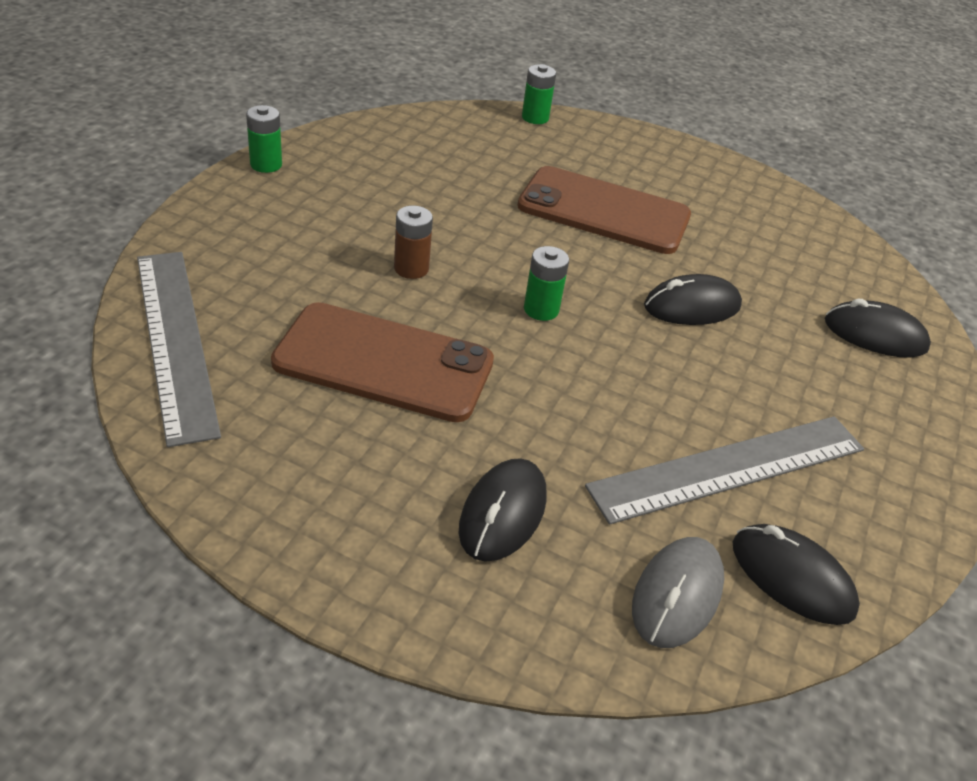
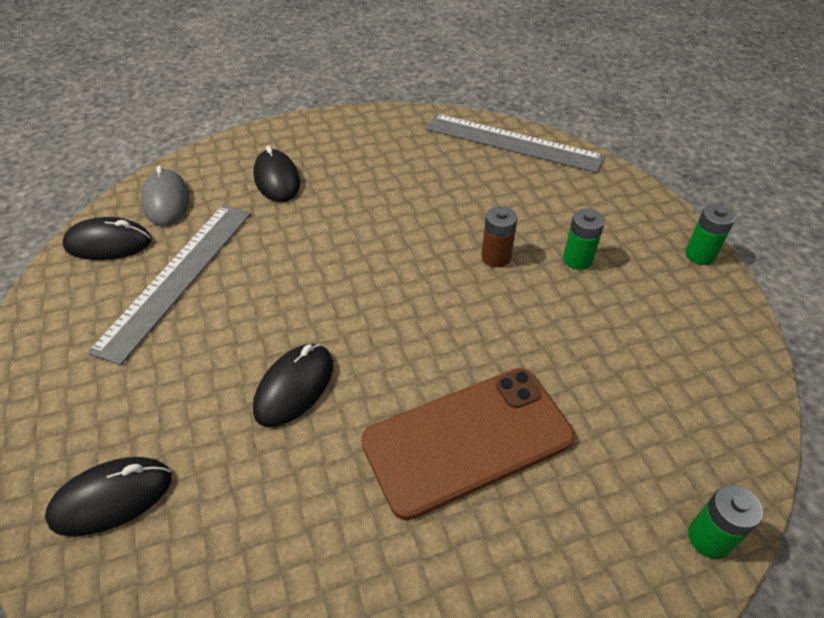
camera: 140 degrees right, 5 degrees up
(384, 362) = (418, 198): brown phone -> none
(541, 309) = (389, 293): green battery -> green battery (577, 260)

